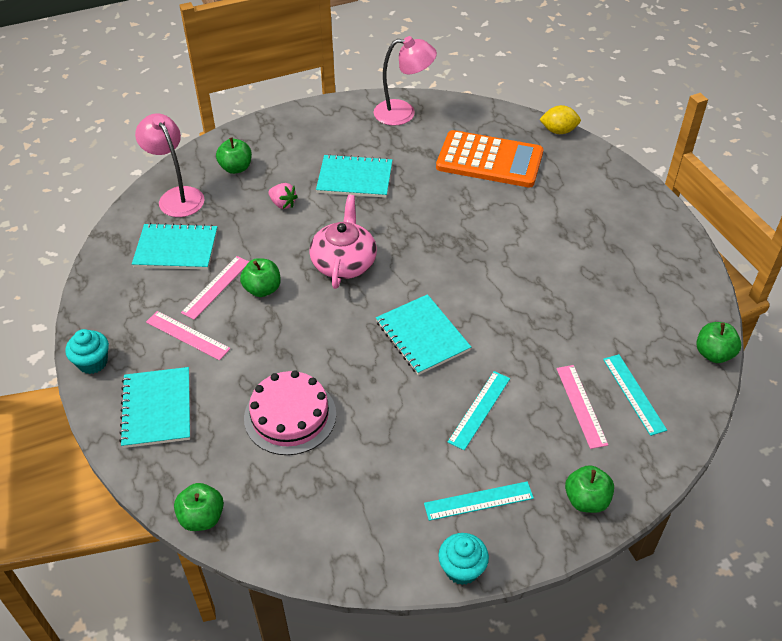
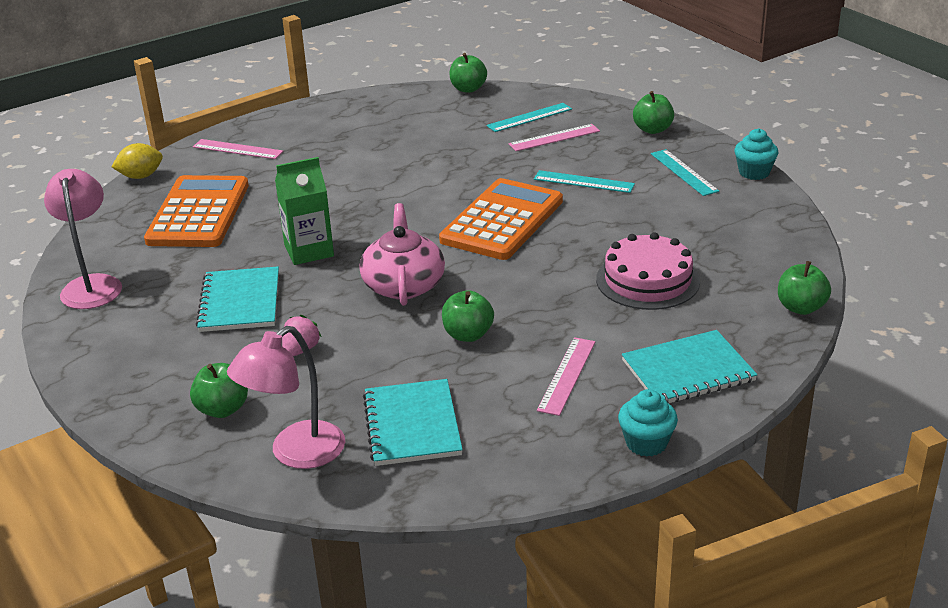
camera: 100 degrees left, 15 degrees down
(216, 287) = (476, 372): pink ruler -> pink ruler (237, 149)
(344, 262) = (403, 285): pink teapot -> pink teapot turned 90 degrees clockwise
(412, 215) = (309, 251): none -> green carton
(422, 336) = (502, 221): turquoise notebook -> orange calculator
(558, 131) = (141, 176): yellow lemon -> yellow lemon turned 75 degrees clockwise

